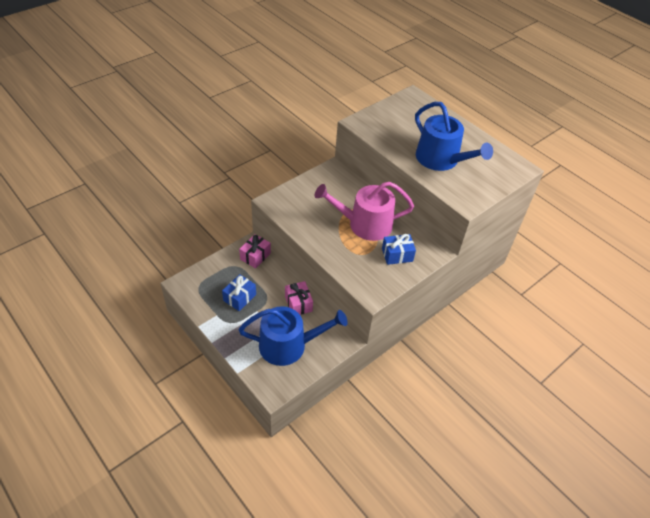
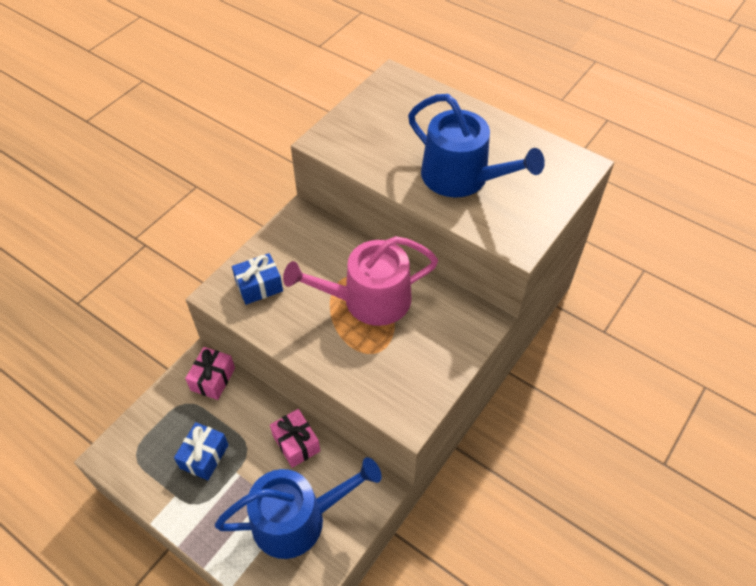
camera: 10 degrees left, 5 degrees up
(397, 255) = (429, 340): blue gift -> blue gift (259, 286)

